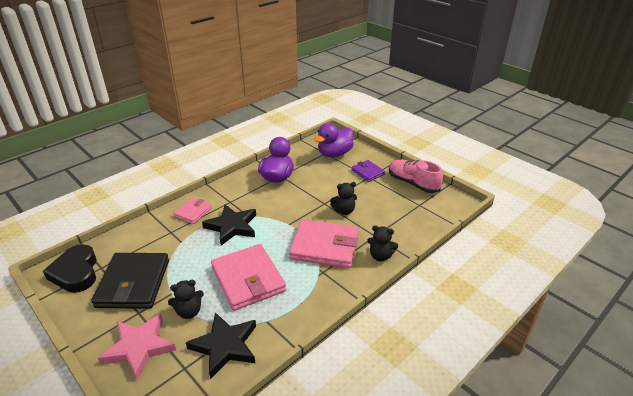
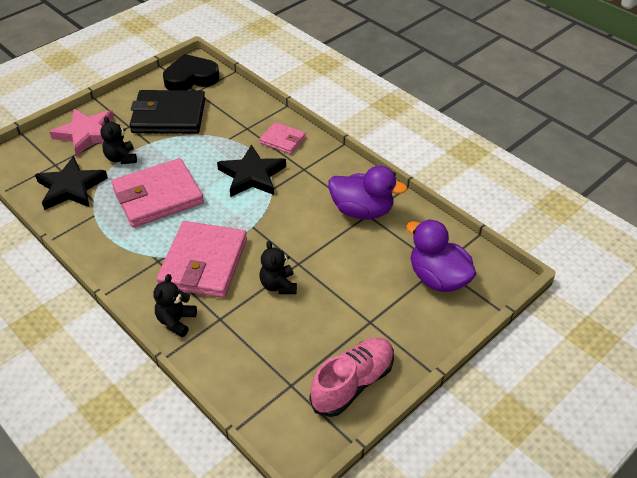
camera: 90 degrees right, 10 degrees up
(368, 172) = (384, 321): purple wallet -> none

